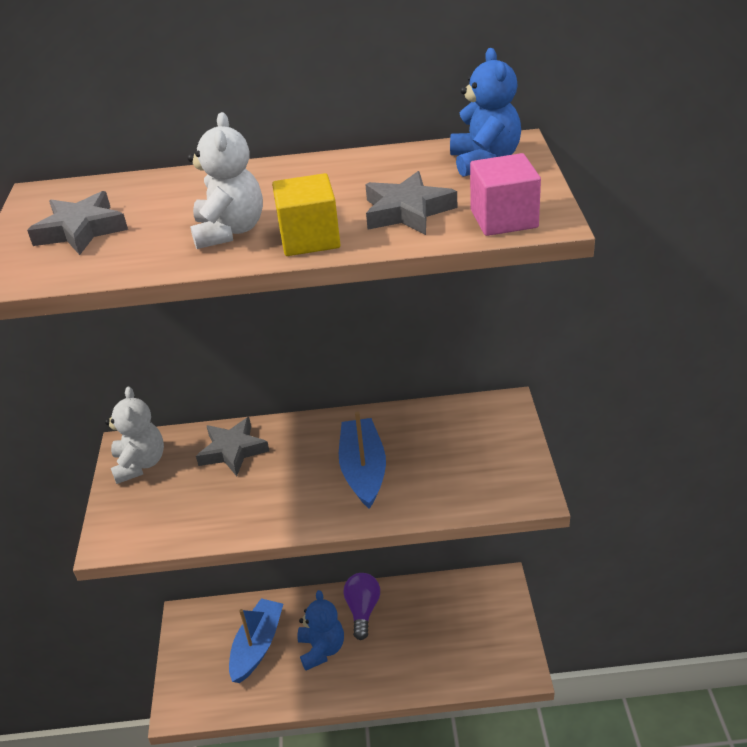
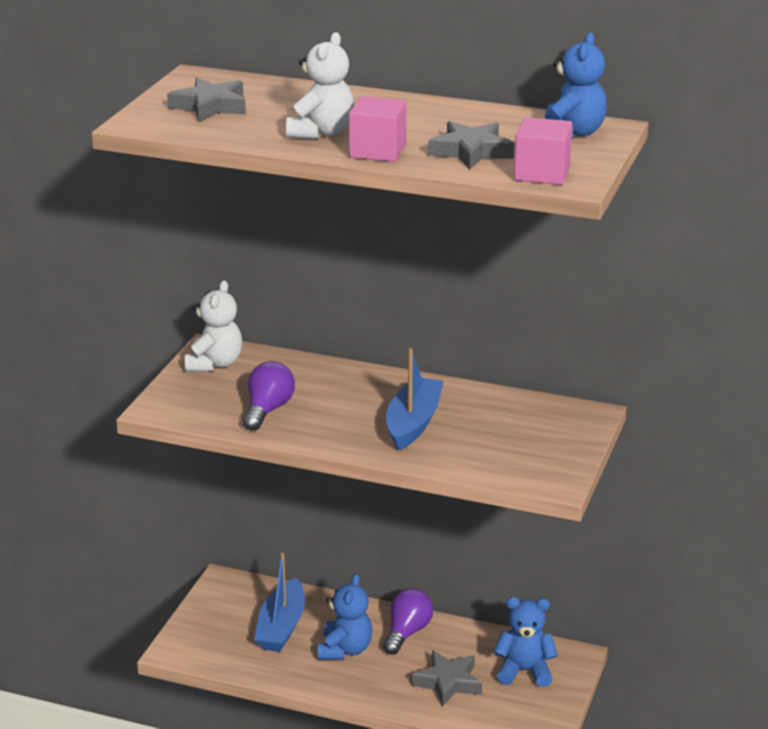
camera: 20 degrees right, 10 degrees down
(220, 503) = (267, 410): none -> purple light bulb
(233, 450) = (303, 377): grey star -> grey star (448, 682)
(257, 646) = (281, 627): blue boat -> blue boat turned 150 degrees clockwise
(309, 239) = (377, 151): yellow cube -> pink cube
(474, 612) = (524, 671): none -> blue teddy bear

